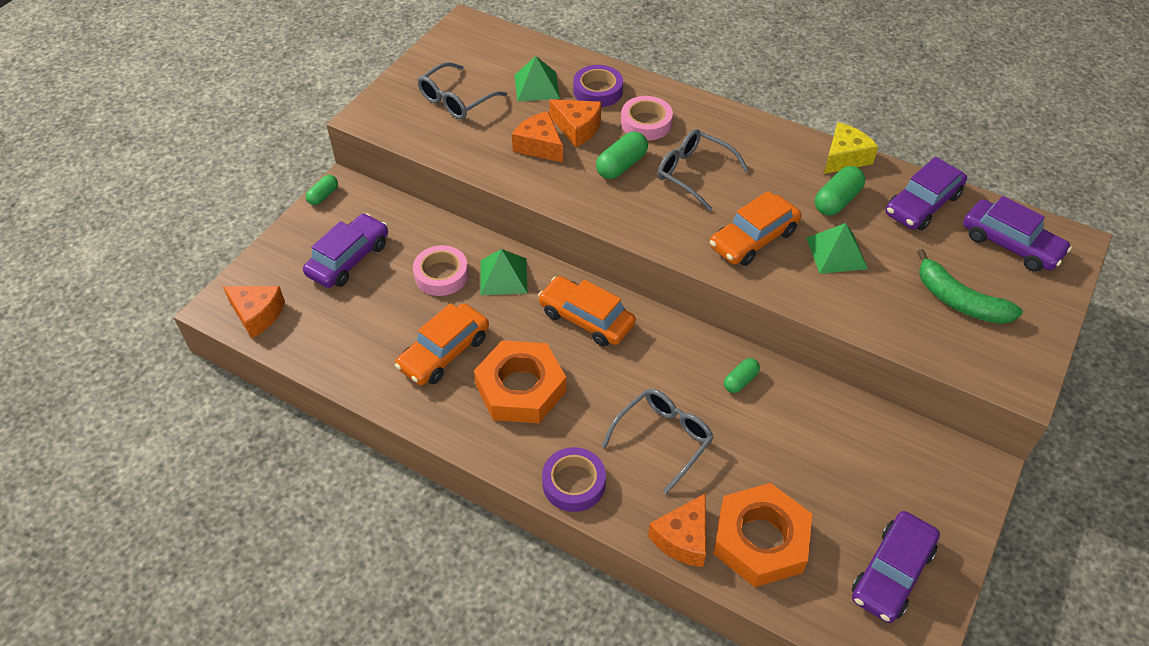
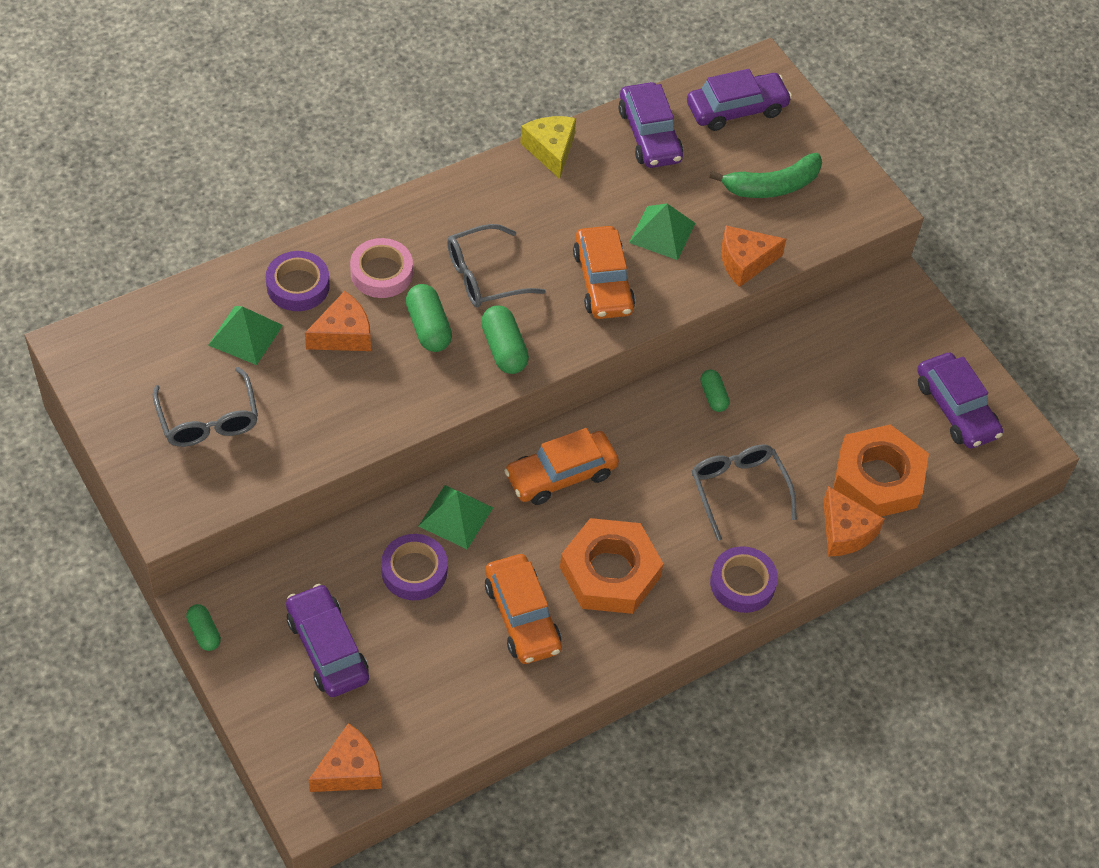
camera: 65 degrees left, 5 degrees up
(441, 275) = (414, 571): pink tape -> purple tape
(539, 146) = (345, 381): orange cheese -> orange cheese (745, 262)
(837, 201) = (601, 191): green capsule -> green capsule (504, 349)

